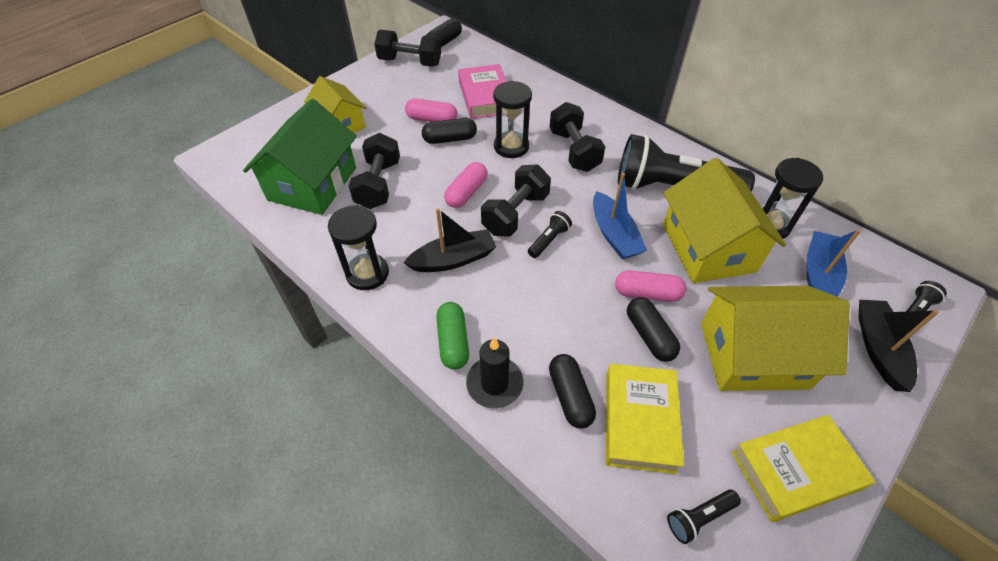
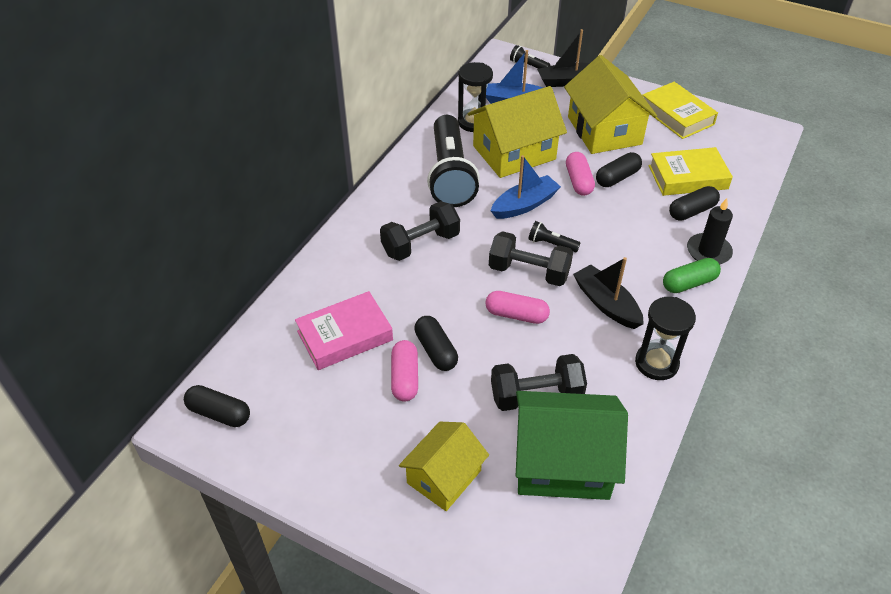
camera: 105 degrees left, 5 degrees down
(410, 62) = (279, 441): black dumbbell -> none
(511, 146) = (431, 294): black hourglass -> none
(699, 518) = (732, 150): black flashlight -> none

